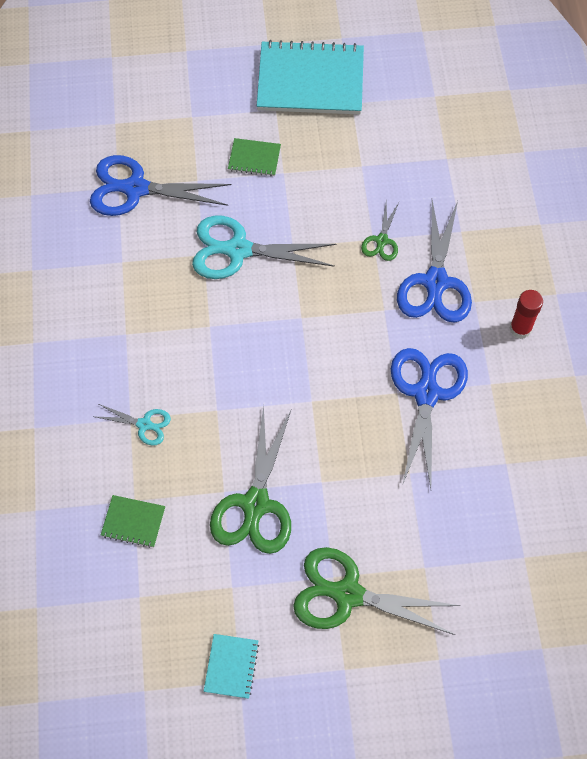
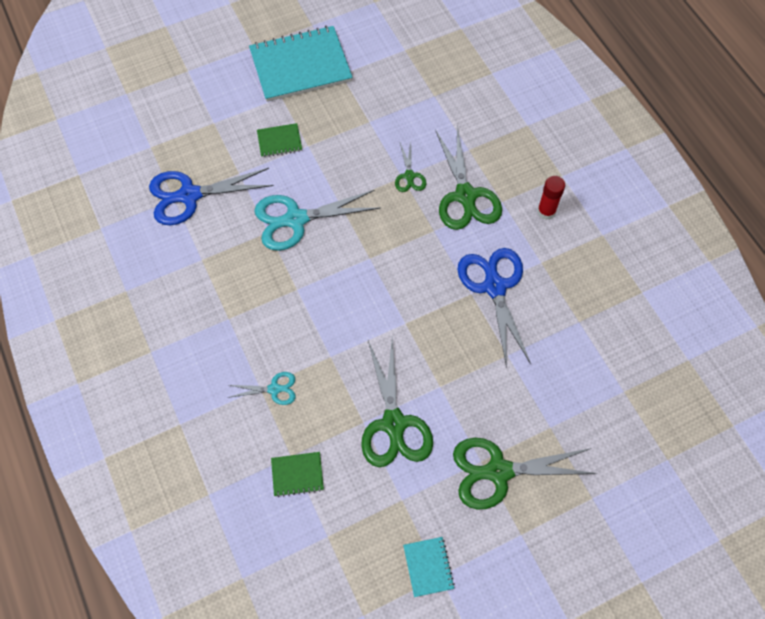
camera: 20 degrees left, 0 degrees up
(435, 282) = (465, 196): blue scissors -> green scissors

